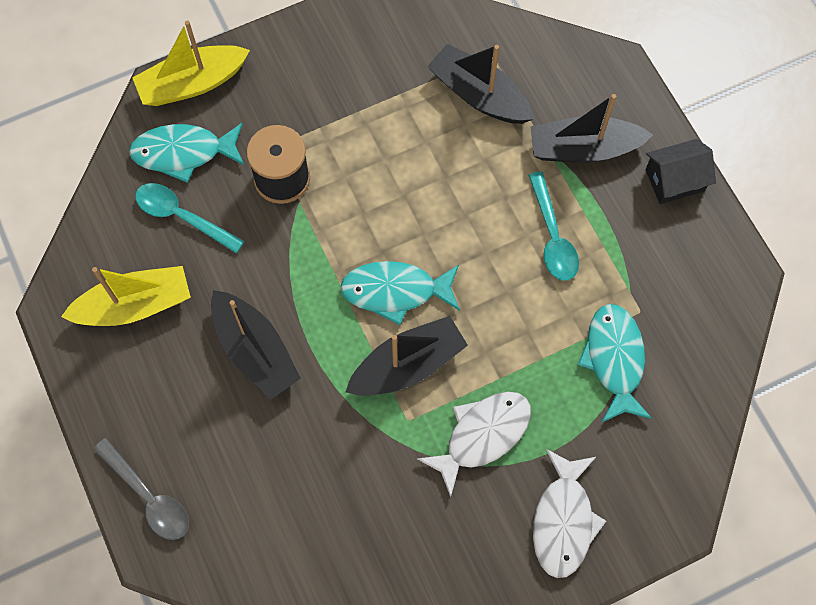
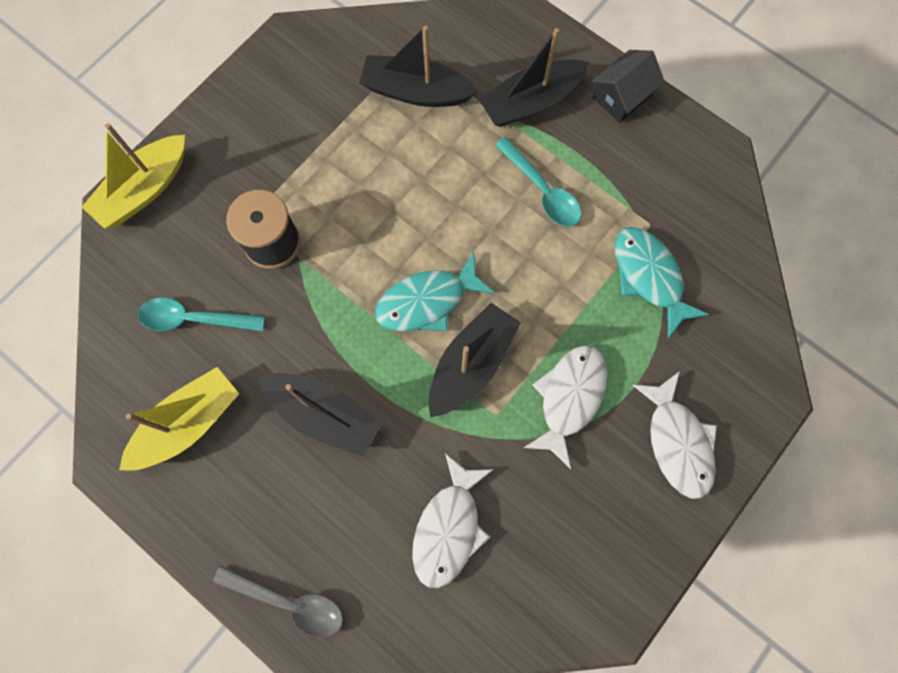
camera: 25 degrees left, 5 degrees up
(183, 153) = (167, 258): turquoise fish -> none
(317, 499) = (449, 528): none -> white fish

